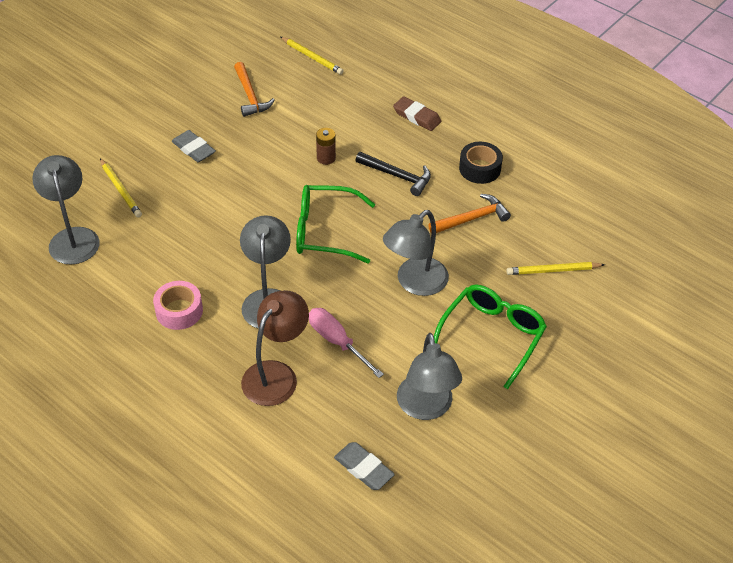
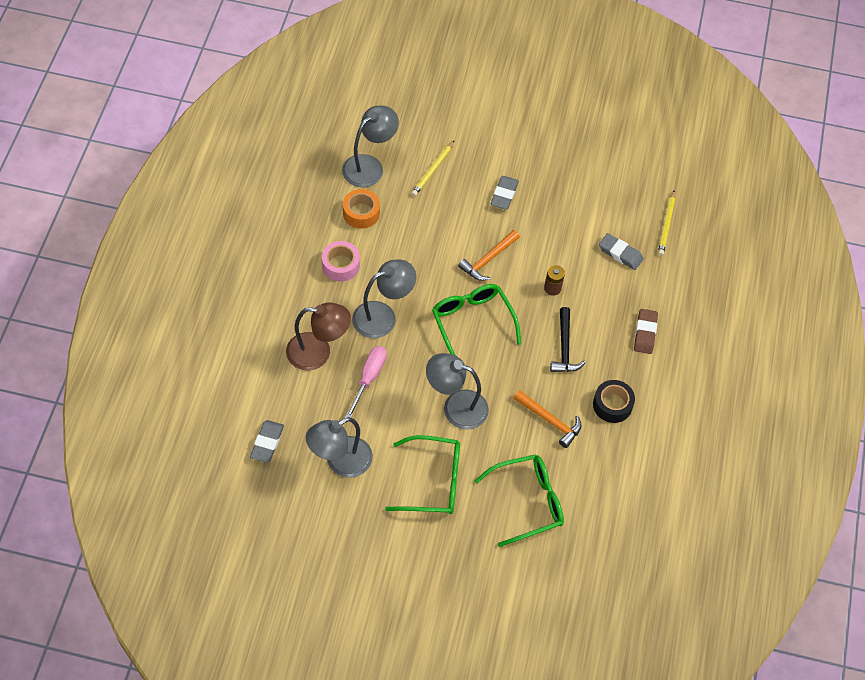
camera: 60 degrees right, 10 degrees up
(126, 267) = (361, 213): none -> orange tape
(250, 95) = (589, 203): orange hammer -> orange hammer (488, 259)
(321, 98) = (620, 253): none -> grey eraser
(553, 270) = (528, 502): yellow pencil -> green glasses

